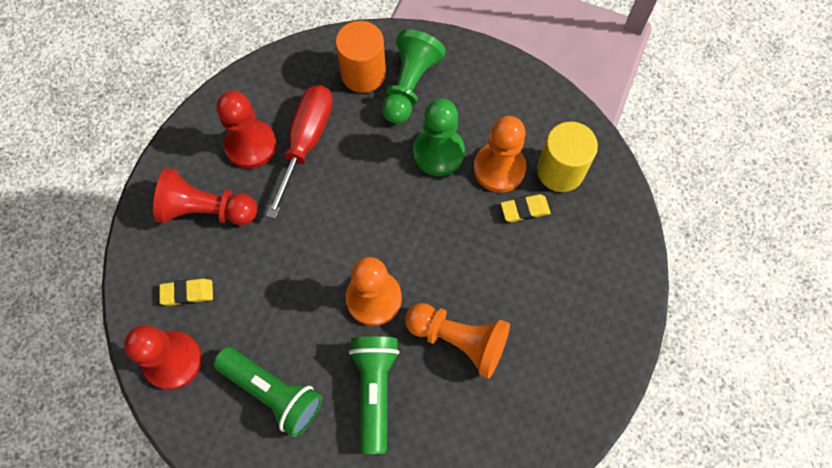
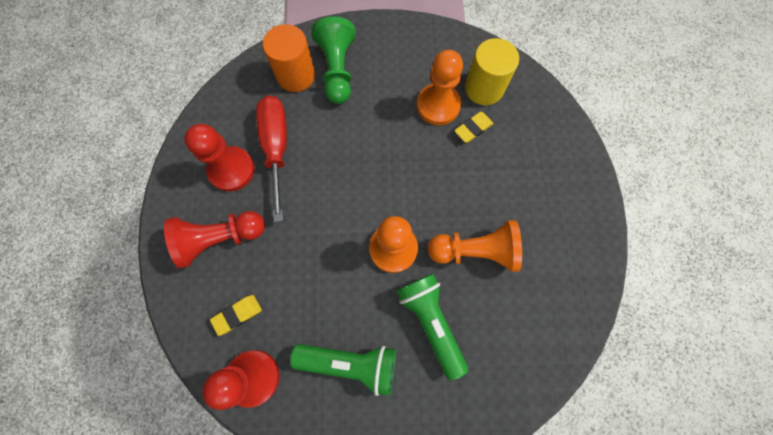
camera: 25 degrees left, 5 degrees up
(438, 152) = (386, 112): green pawn -> none

